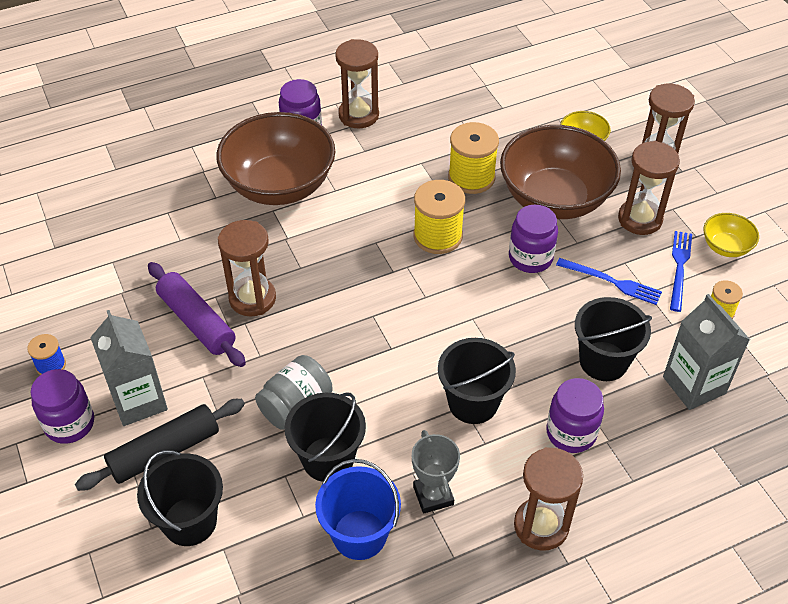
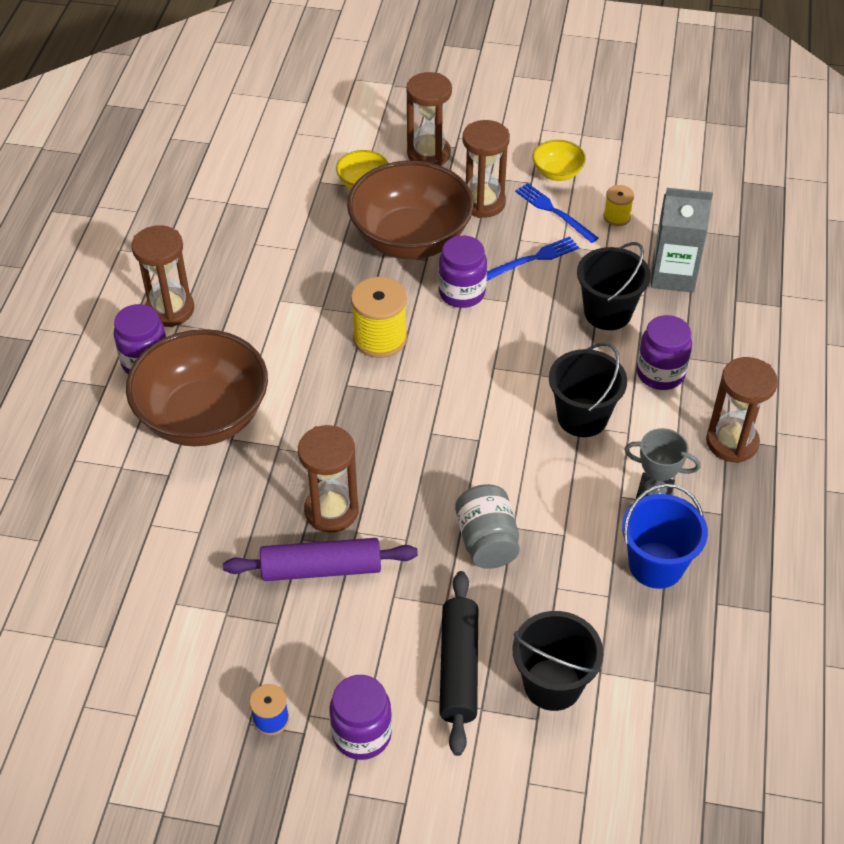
camera: 55 degrees left, 0 degrees up
(139, 401) = (381, 662): grey carton -> none
(328, 459) = (563, 547): black bucket -> none
(471, 177) = (332, 277): yellow spool -> none

